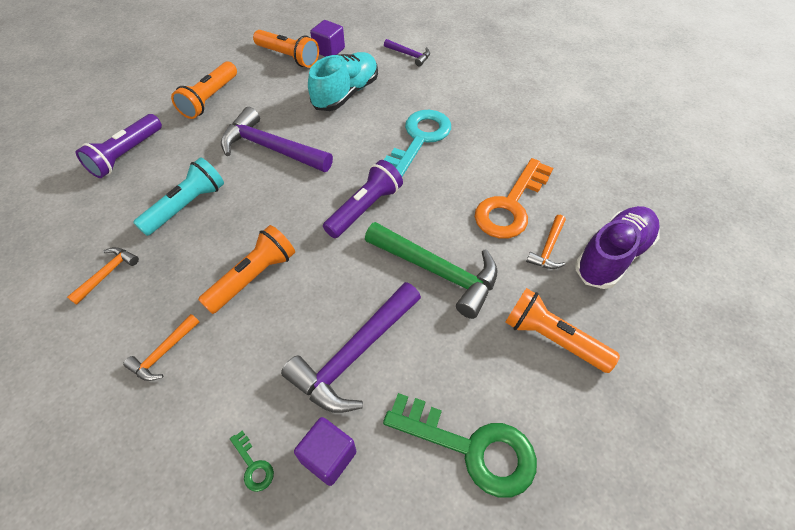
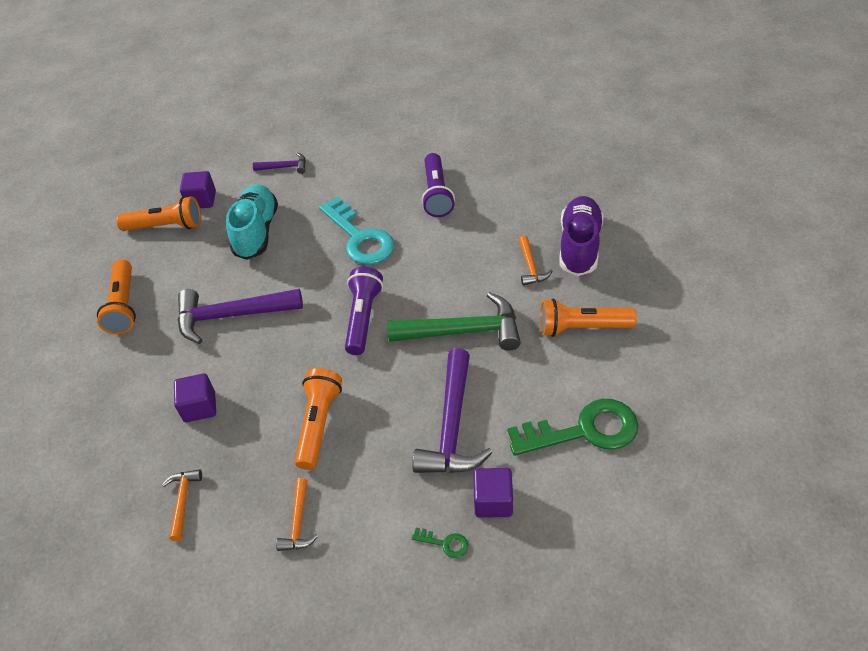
camera: 30 degrees left, 5 degrees down
(126, 154) = (90, 399): purple flashlight -> purple flashlight (437, 194)
(186, 206) = (200, 407): turquoise flashlight -> purple cube
(419, 140) = (359, 238): turquoise key -> turquoise key turned 150 degrees clockwise
(510, 205) = (478, 250): orange key -> none

